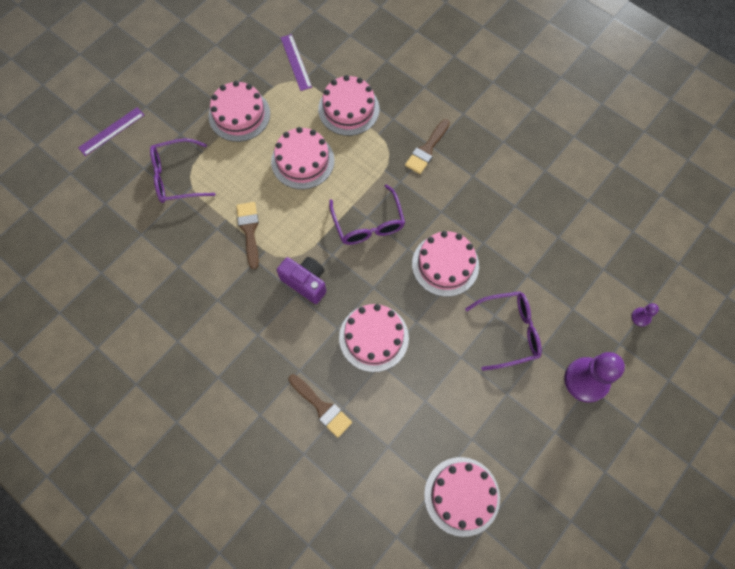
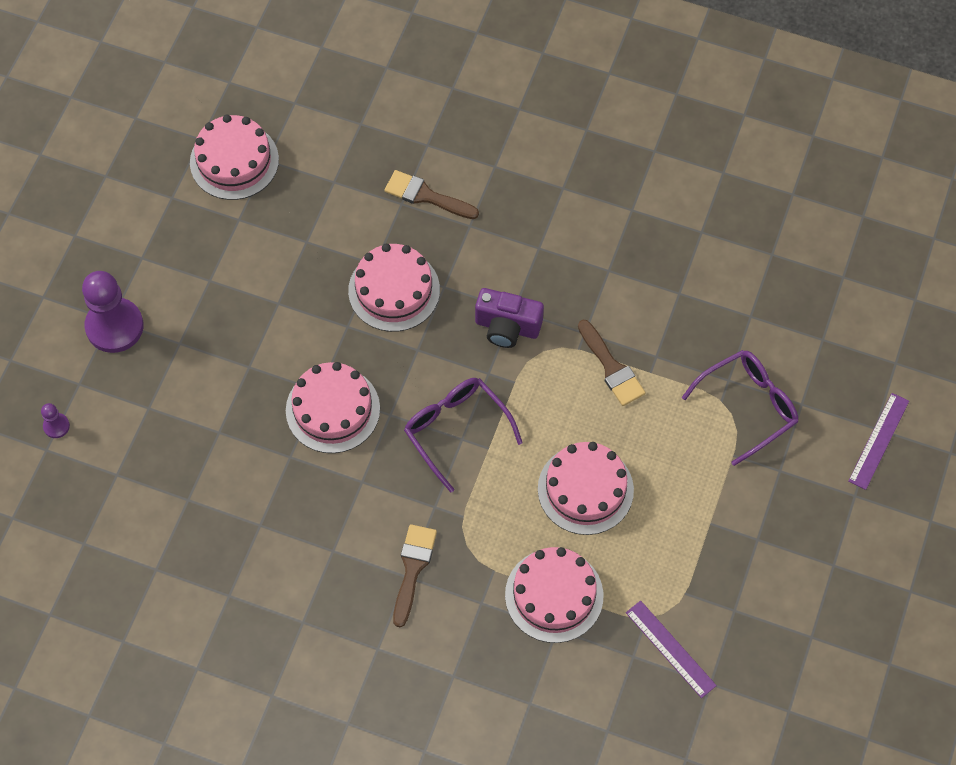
camera: 160 degrees right, 5 degrees down
(239, 115) = (711, 529): pink cake -> none
(509, 331) = (224, 352): purple glasses -> none

